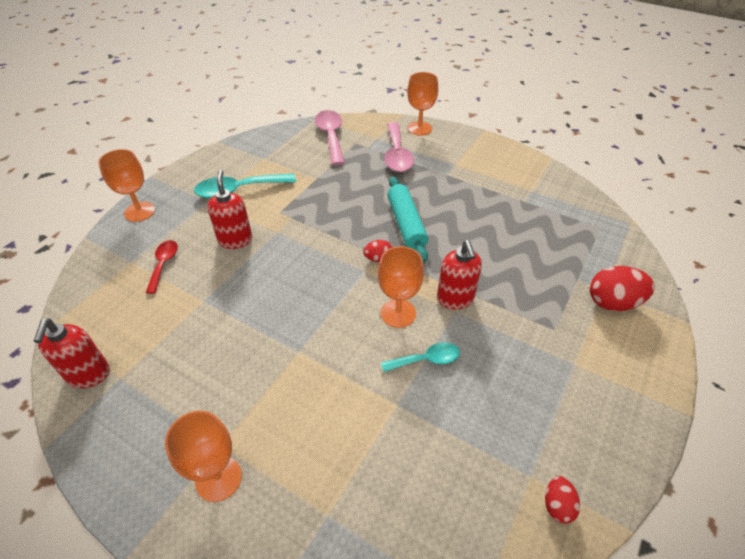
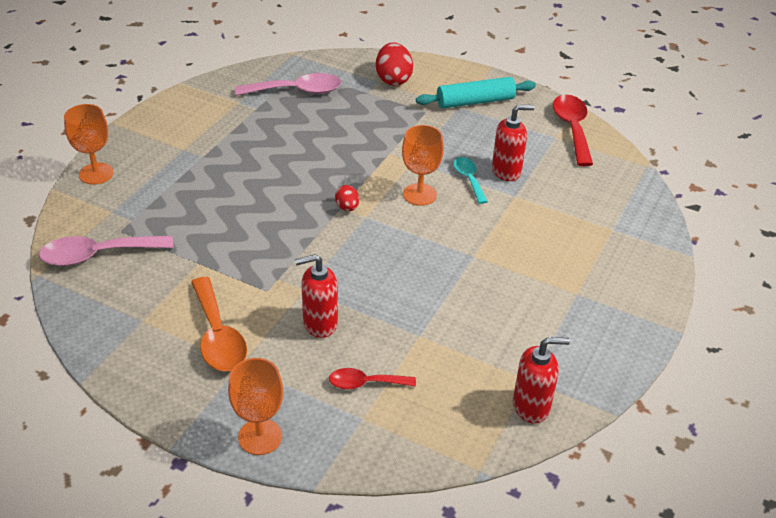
camera: 95 degrees left, 5 degrees down
(218, 478) = (605, 289): orange goblet -> none
(238, 190) = (218, 336): turquoise spoon -> orange spoon
(397, 155) = (155, 194): pink spoon -> pink spoon (297, 91)
(406, 224) = (292, 188): turquoise rolling pin -> turquoise rolling pin (475, 102)
(455, 299) = (398, 160): red soap dispenser -> red soap dispenser (506, 171)
(557, 505) = (572, 128): red egg -> red spoon

